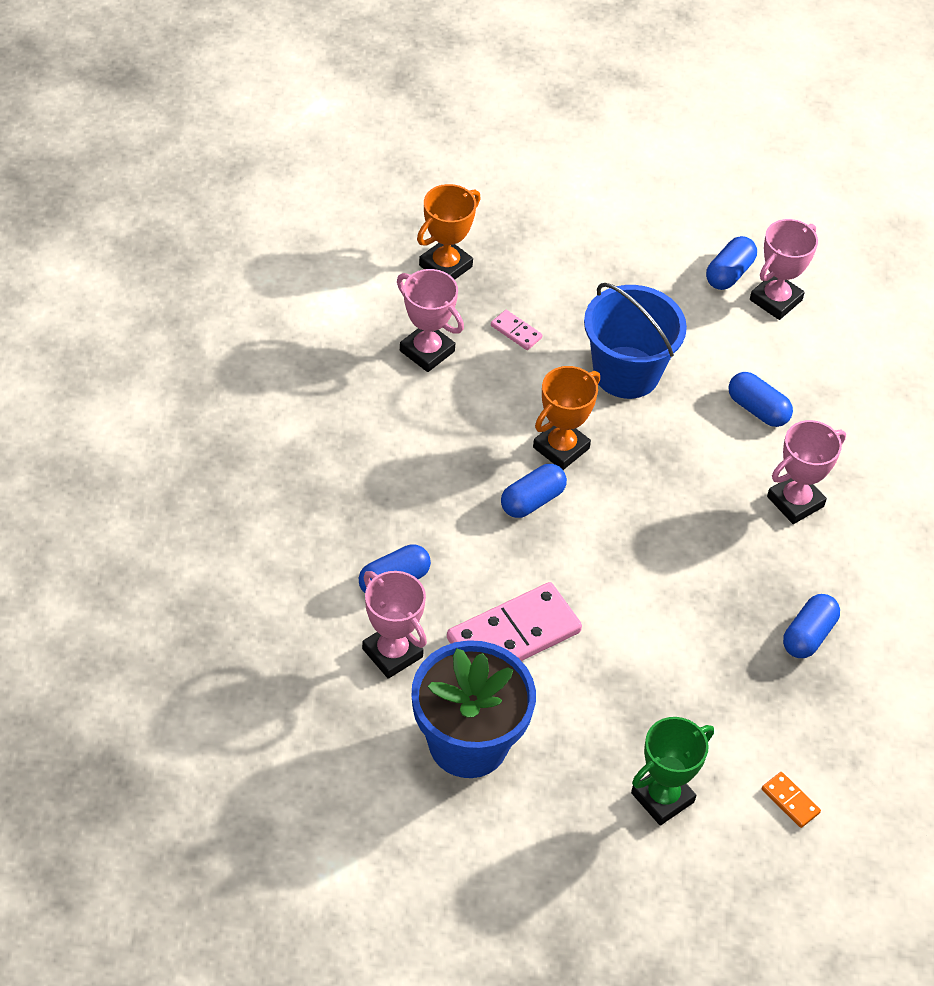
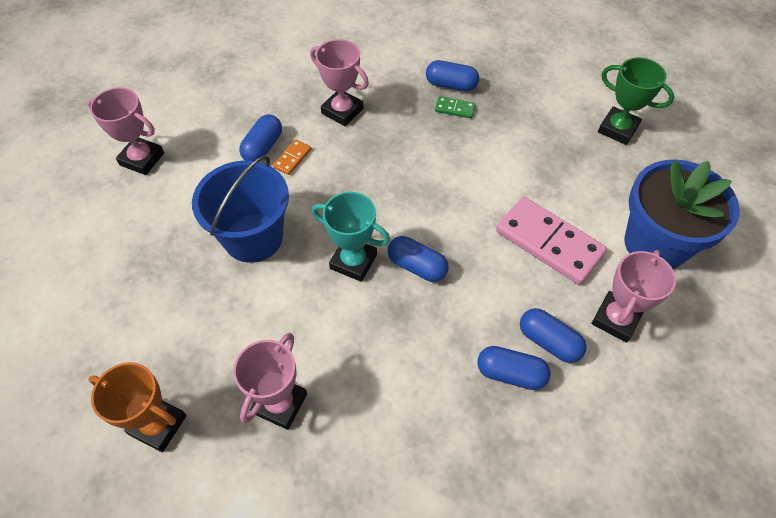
camera: 105 degrees left, 5 degrees up
(516, 331) = (231, 333): pink domino -> none
(561, 448) = (353, 261): orange trophy -> turquoise trophy
(729, 273) = (118, 194): blue capsule -> blue capsule (510, 373)
(761, 623) = (454, 109): none -> green domino
(790, 801) = (576, 72): orange domino -> orange domino (292, 158)

